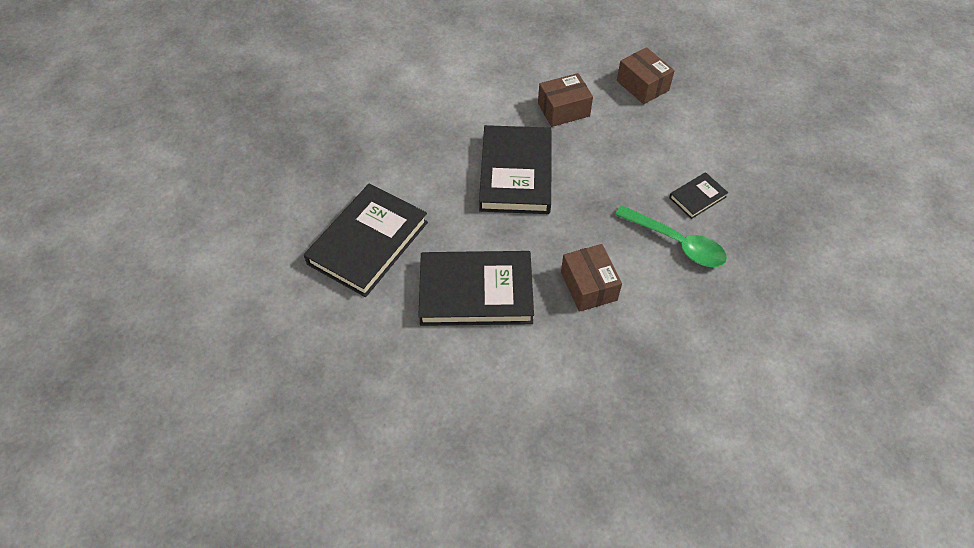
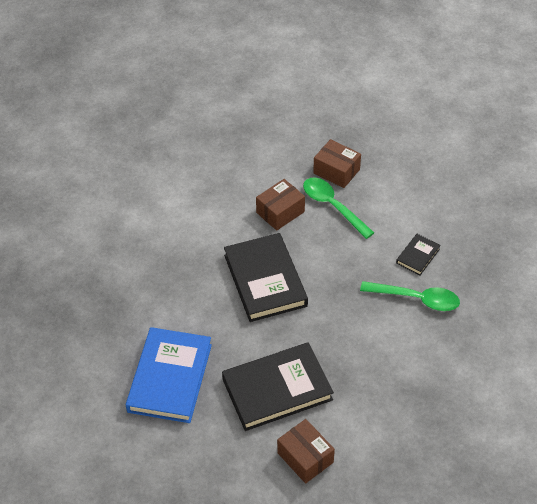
camera: 20 degrees left, 5 degrees down
(368, 243) = (169, 378): black book -> blue book
(588, 286) = (363, 355): brown box -> brown box (305, 457)
(623, 119) = (333, 206): none -> green spoon

